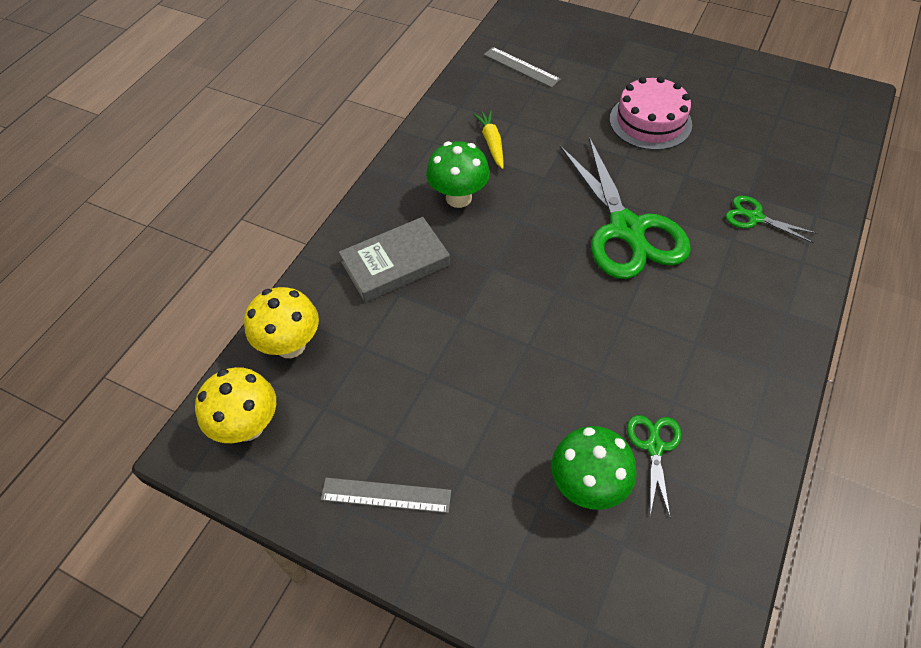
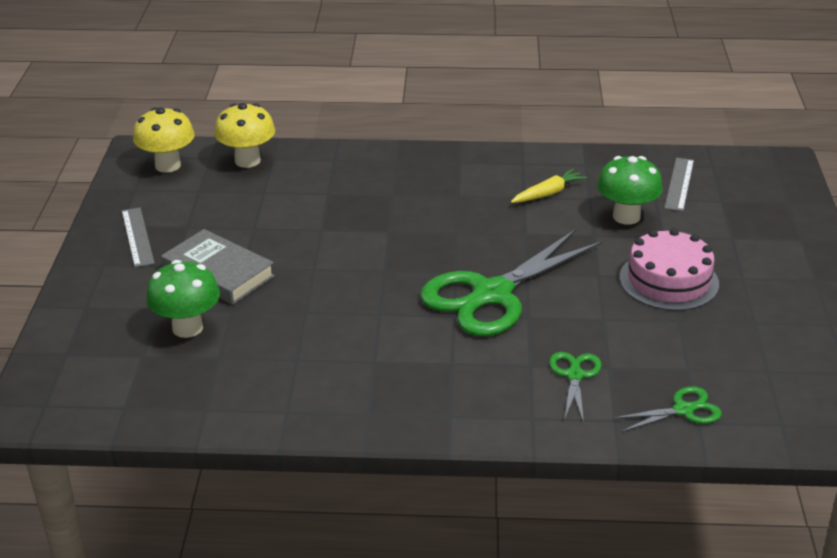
camera: 65 degrees right, 20 degrees down
(395, 264) = (359, 183): grey book -> grey book (218, 273)
(458, 198) = (460, 194): green mushroom -> green mushroom (626, 216)
(654, 447) = (242, 356): green scissors -> green scissors (683, 410)

